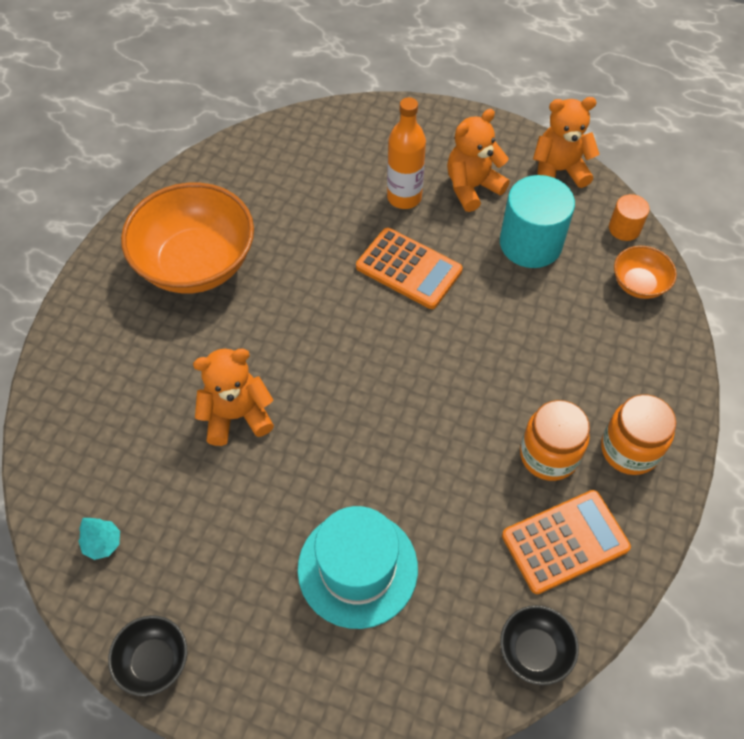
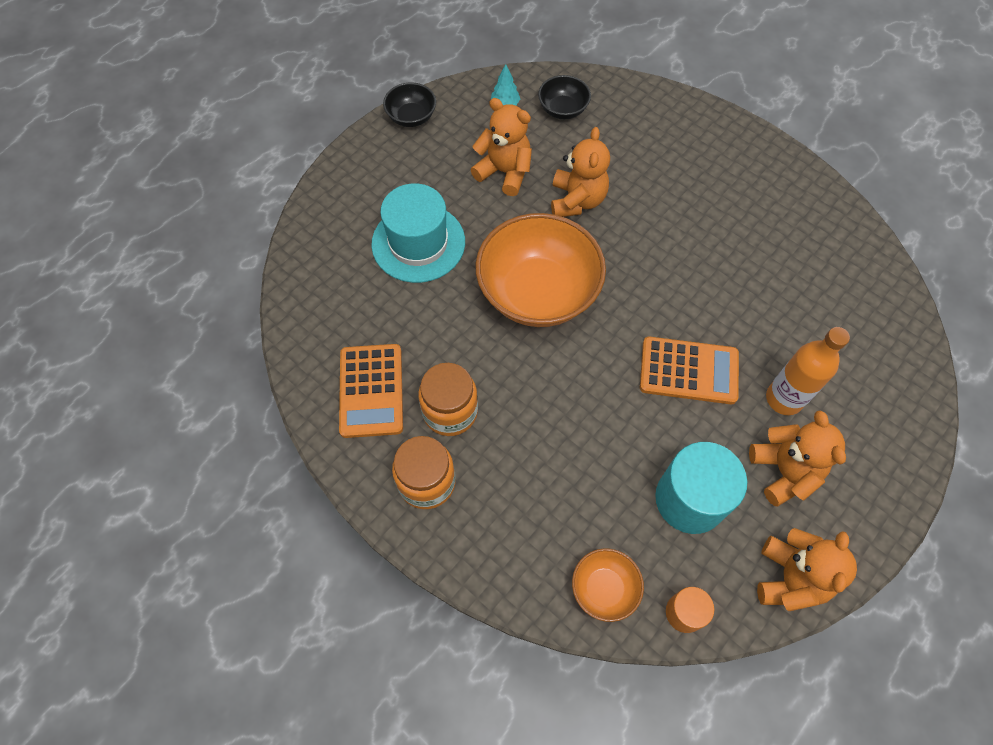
camera: 110 degrees right, 5 degrees up
(196, 263) = (742, 206): orange bowl -> orange bowl (538, 292)
(218, 506) = (504, 172): none -> orange teddy bear
(408, 269) = (688, 371): orange calculator -> orange calculator turned 135 degrees counterclockwise
(534, 651) = (303, 333): black bowl -> black bowl (563, 109)

